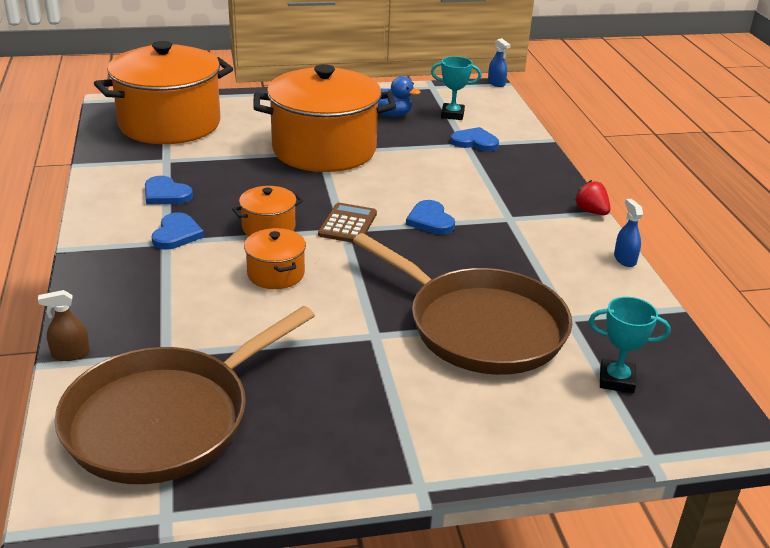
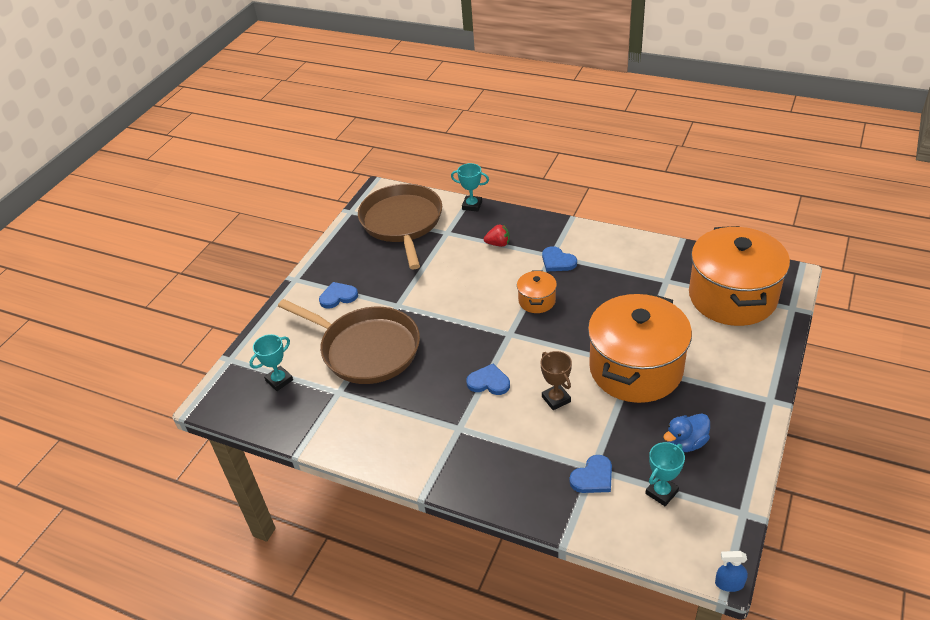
camera: 130 degrees right, 10 degrees up
(70, 354) = (472, 205): brown spray bottle -> turquoise trophy
(166, 194) = (613, 268): blue heart -> blue heart (338, 296)
(276, 274) = (483, 288): orange pot -> none
(348, 224) = (515, 338): brown calculator -> none
(409, 178) = (556, 399): none -> brown trophy
(480, 327) = (366, 349): brown pan -> brown pan turned 135 degrees counterclockwise
(591, 211) = (430, 486): red strawberry -> red strawberry (498, 244)
(625, 259) = (362, 462): blue spray bottle -> none

